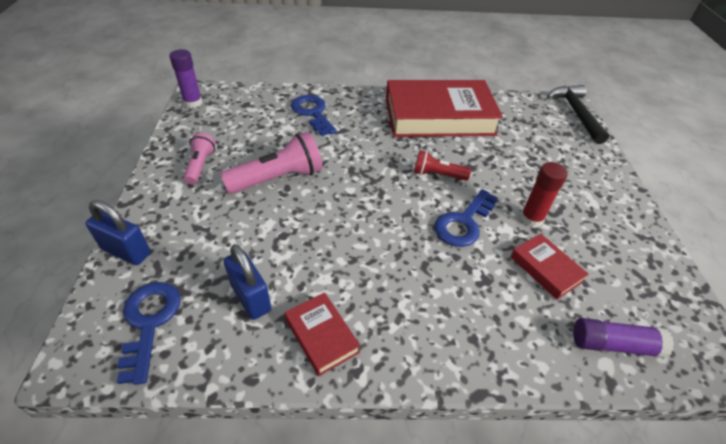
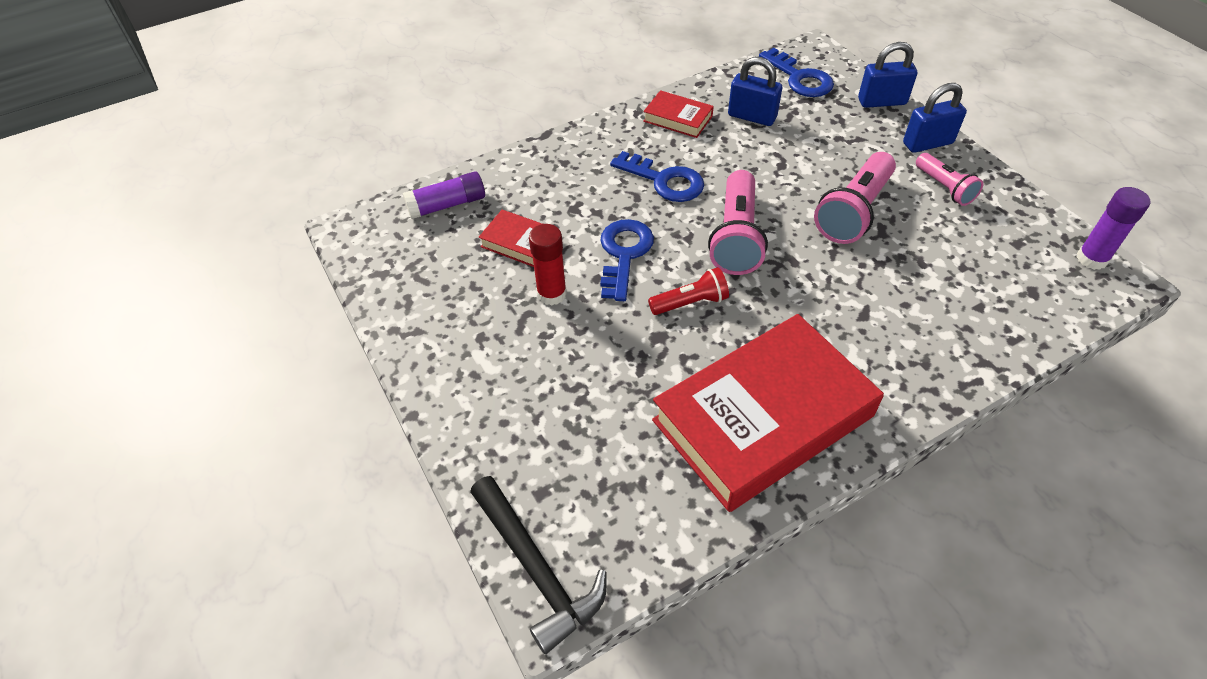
camera: 155 degrees right, 5 degrees up
(158, 198) = (927, 143): none -> blue padlock
(312, 113) = (935, 323): blue key -> blue key (664, 181)
(373, 198) = (736, 237): none -> pink flashlight

